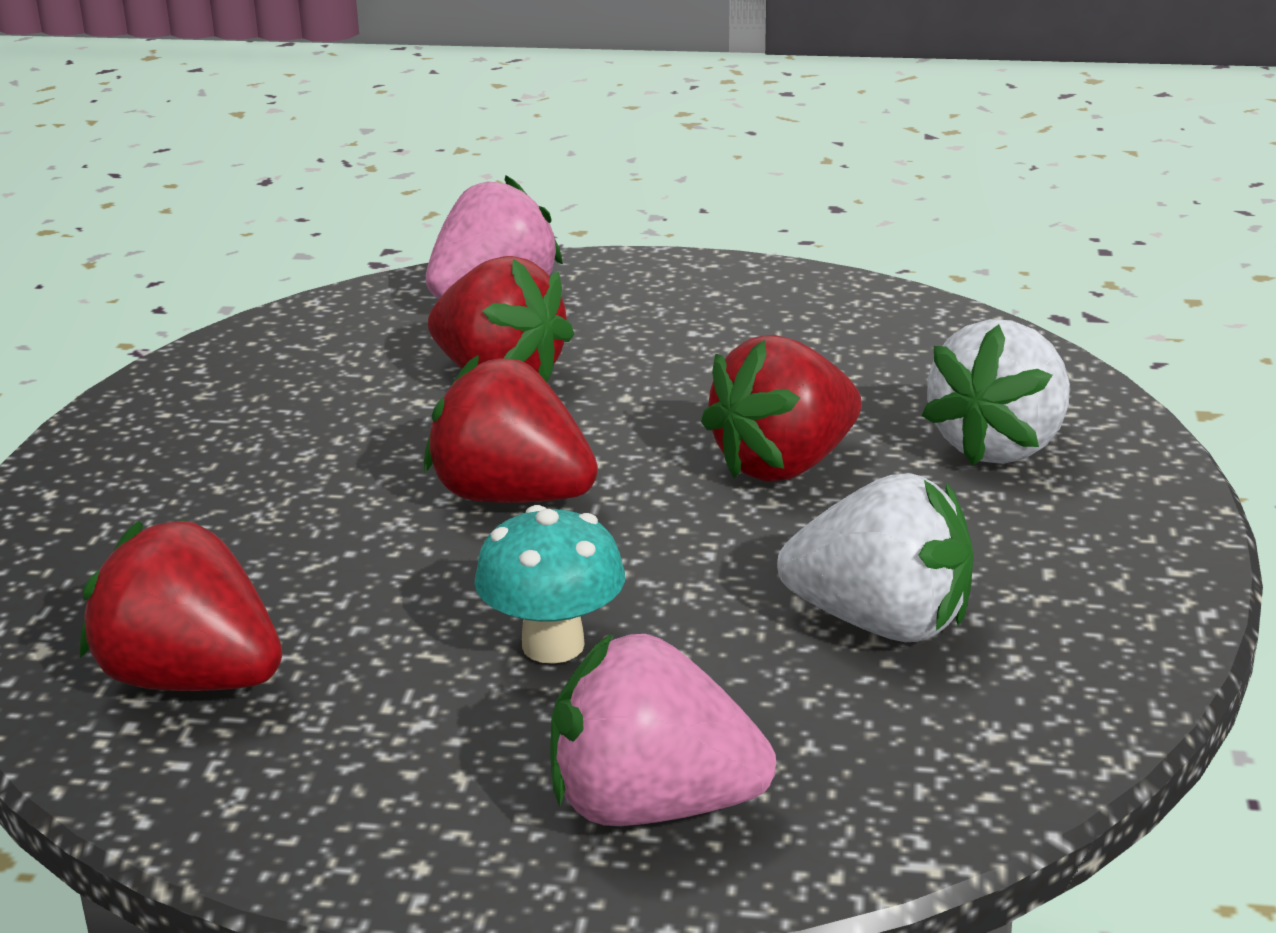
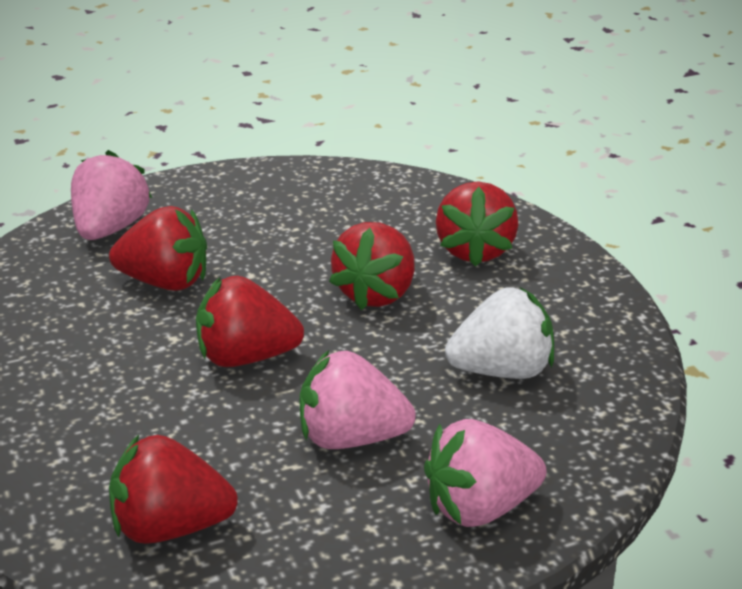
camera: 30 degrees left, 5 degrees up
(553, 645) = (351, 438): turquoise mushroom -> pink strawberry
(999, 446) = (475, 250): white strawberry -> red strawberry

